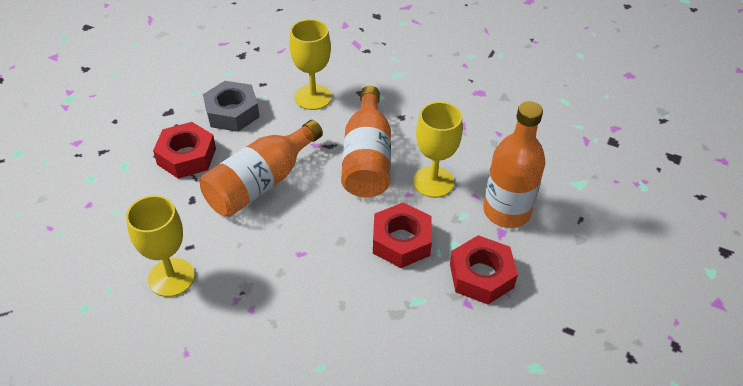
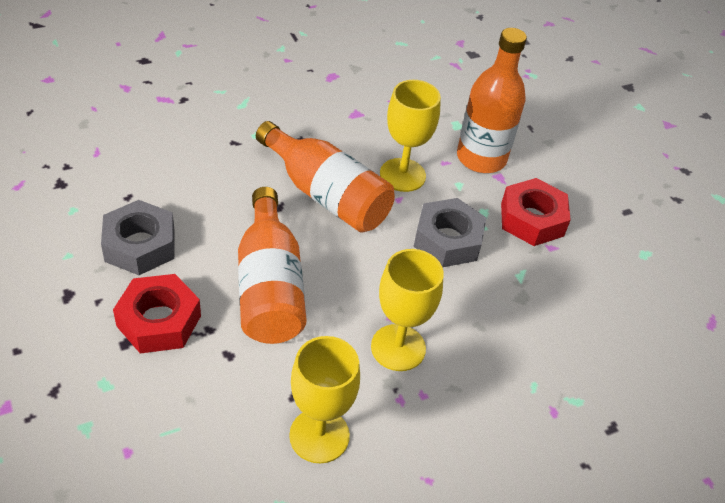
camera: 55 degrees left, 0 degrees up
(313, 97) = (198, 175): yellow goblet -> yellow goblet (398, 347)
(401, 241) = (448, 240): red nut -> grey nut

